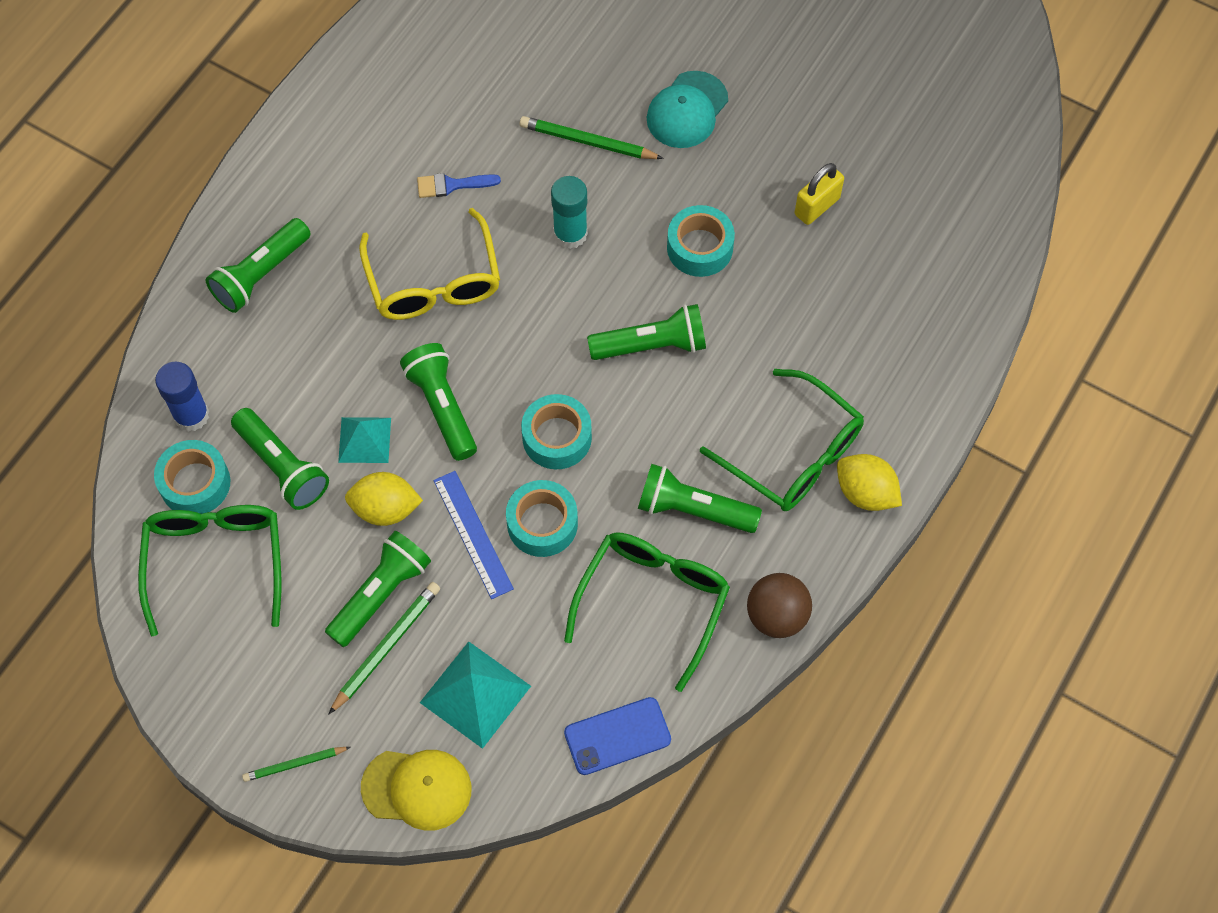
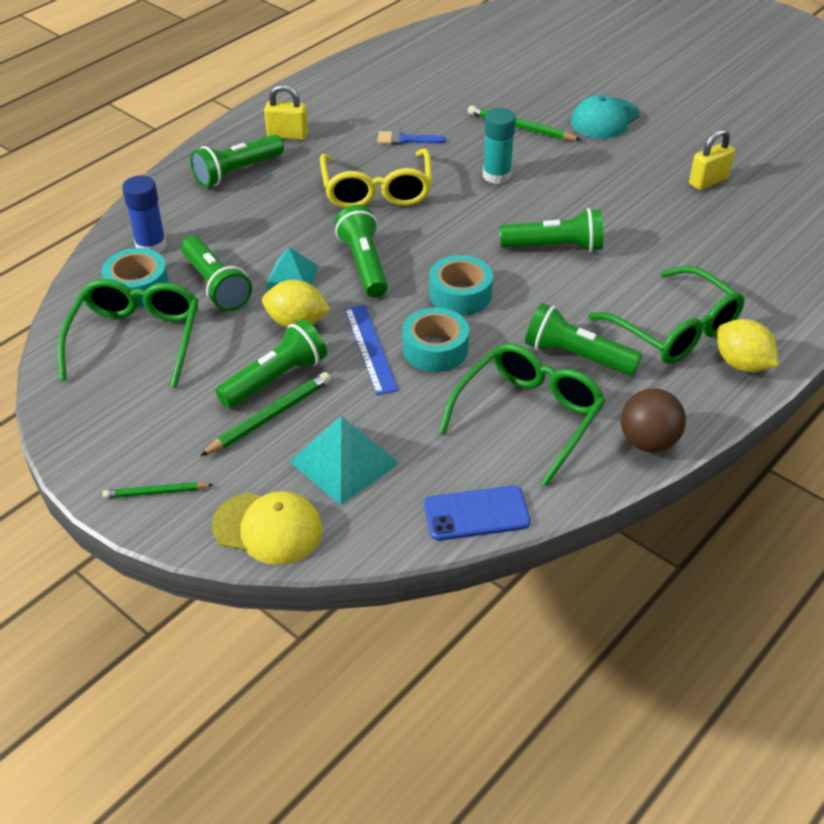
camera: 10 degrees right, 20 degrees down
(306, 198) = (287, 135): none -> yellow padlock
(700, 247) = (605, 194): turquoise tape -> none

